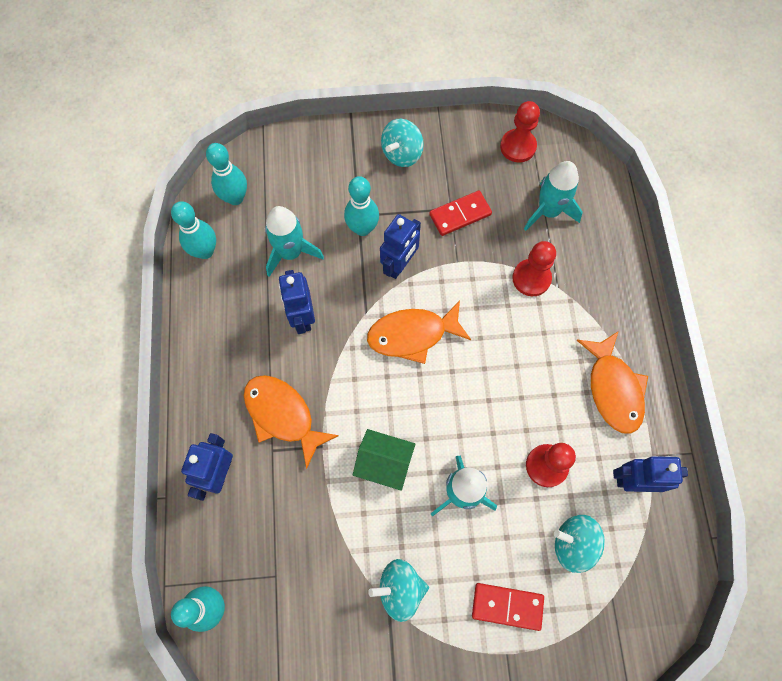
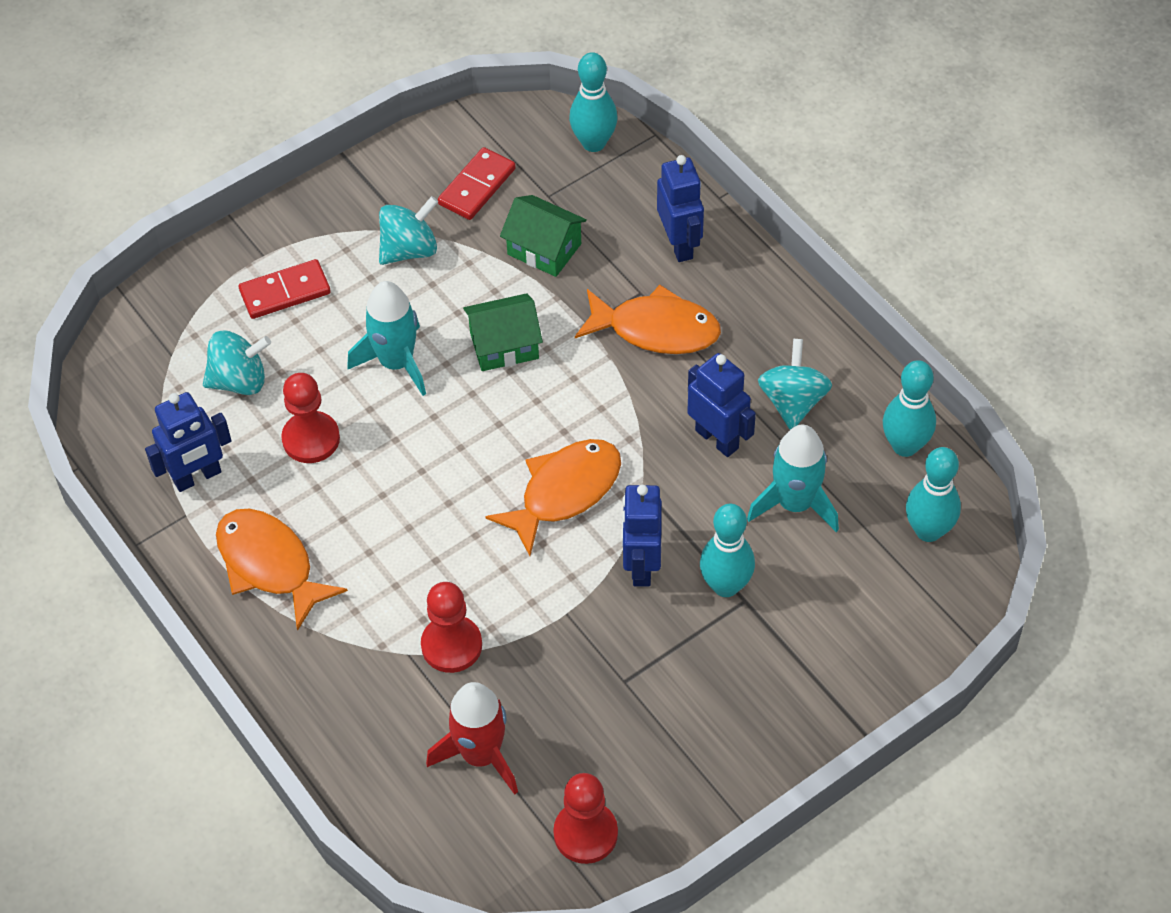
camera: 150 degrees right, 15 degrees down
(309, 528) = (544, 249): none -> green house
(402, 154) = (750, 722): turquoise spinning top -> turquoise spinning top (793, 402)
(460, 214) = (605, 679): red domino -> red domino (477, 186)
(548, 211) = (481, 755): turquoise rocket -> red rocket

